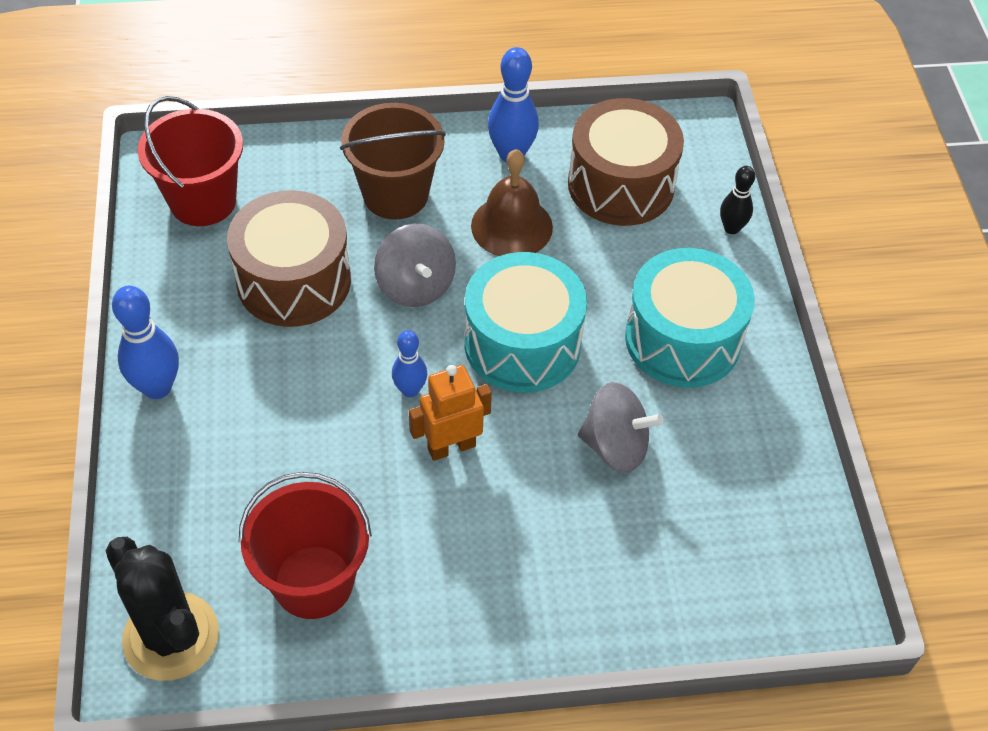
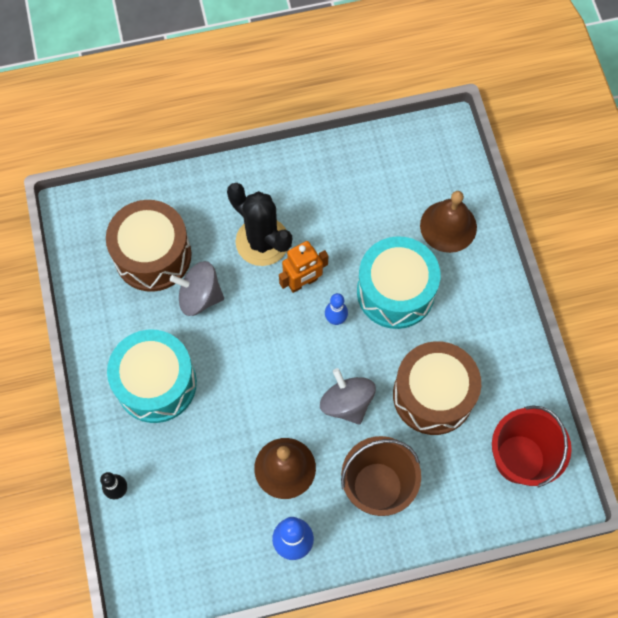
camera: 175 degrees right, 15 degrees up
(157, 387) = (498, 299): blue bowling pin -> none
(171, 636) = (437, 151): black cactus -> black cactus (262, 242)
(196, 504) = (448, 226): none -> brown bell
(313, 582) = (368, 189): red bucket -> none
(522, 344) = (266, 365): turquoise drum -> turquoise drum (395, 292)
(621, 185) = (204, 522): brown drum -> brown drum (153, 255)

